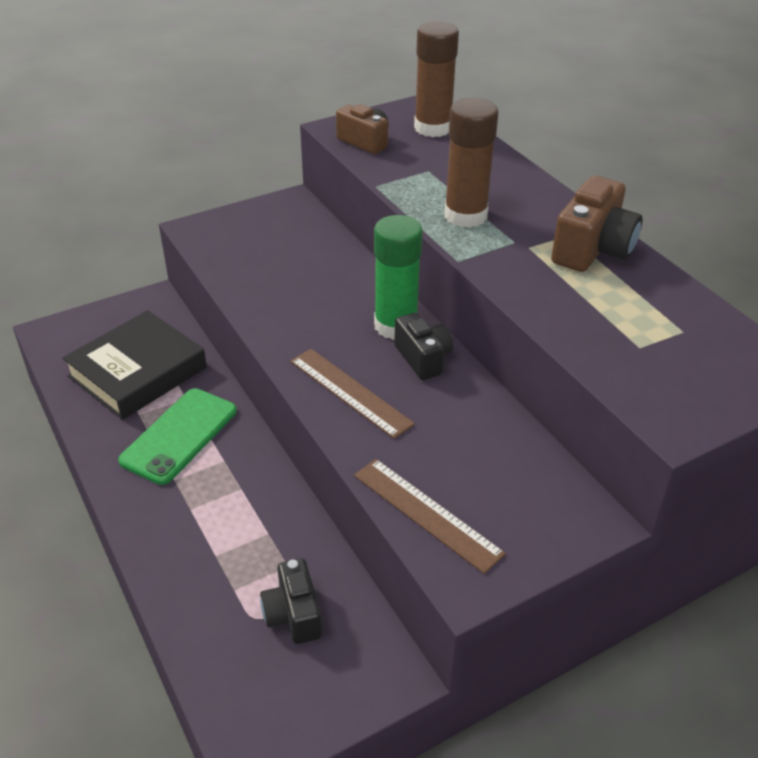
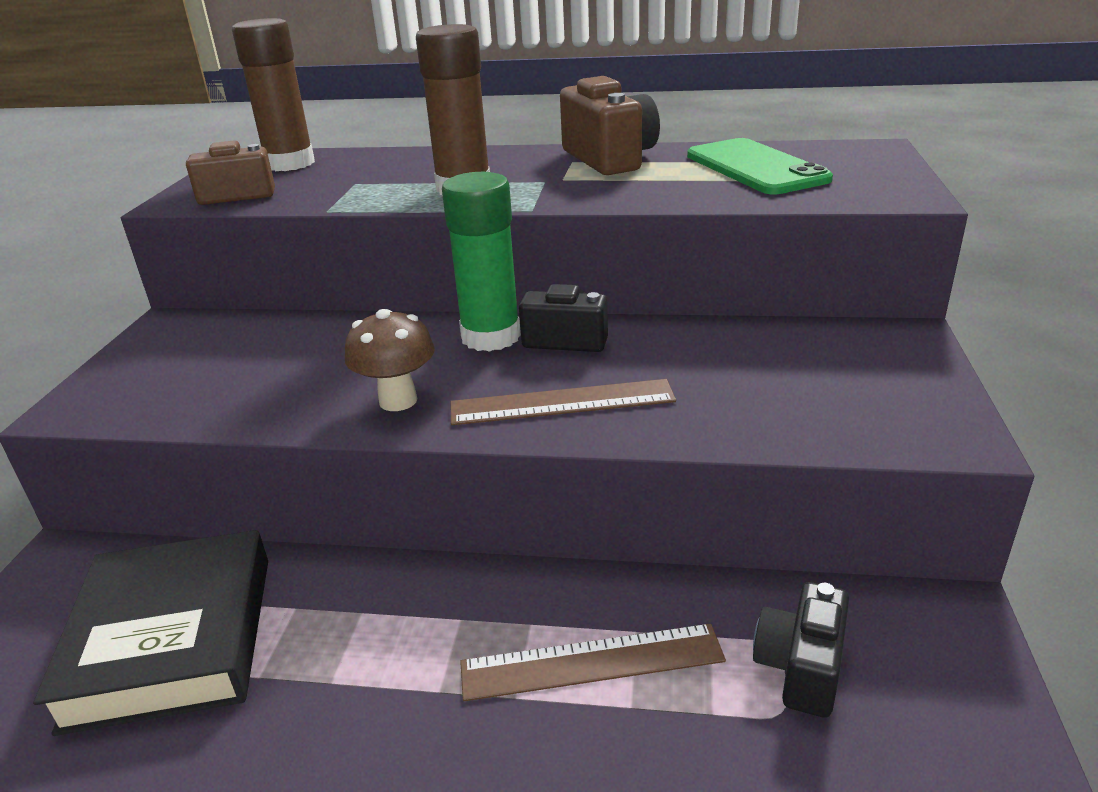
camera: 50 degrees left, 10 degrees down
(179, 436) = (359, 647): green phone -> green phone (755, 167)
(293, 614) = (800, 667): black camera -> black camera turned 90 degrees clockwise
(296, 329) = (398, 400): none -> brown mushroom
(427, 513) = (820, 423): brown ruler -> brown ruler (591, 662)

